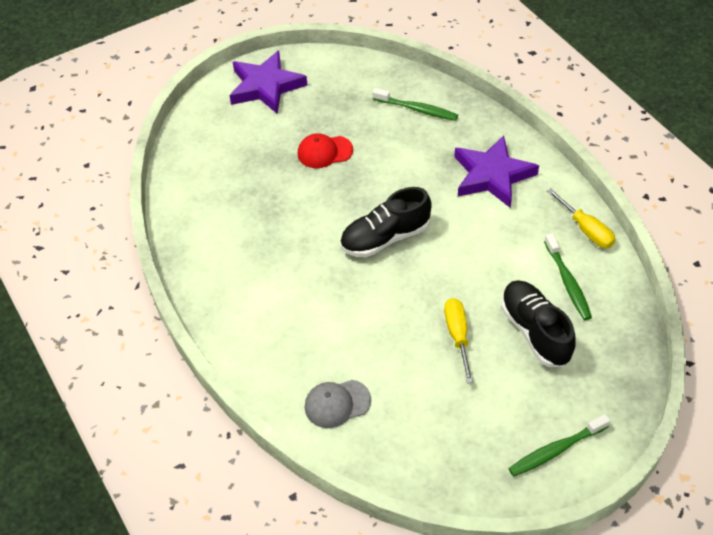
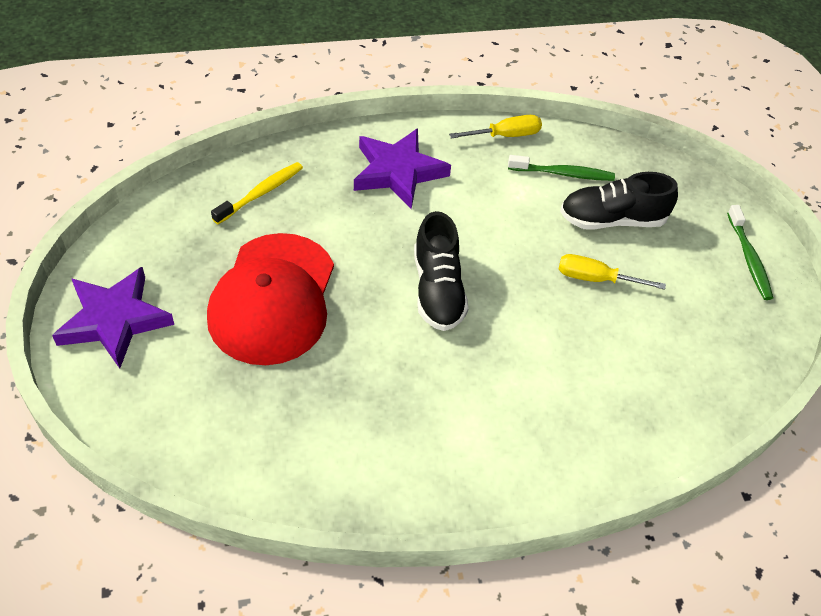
camera: 75 degrees left, 0 degrees up
(324, 152) = (273, 299): red cap -> red cap, size x2.19
(337, 403) = (647, 412): grey cap -> none
(417, 109) = (261, 193): green toothbrush -> yellow toothbrush

